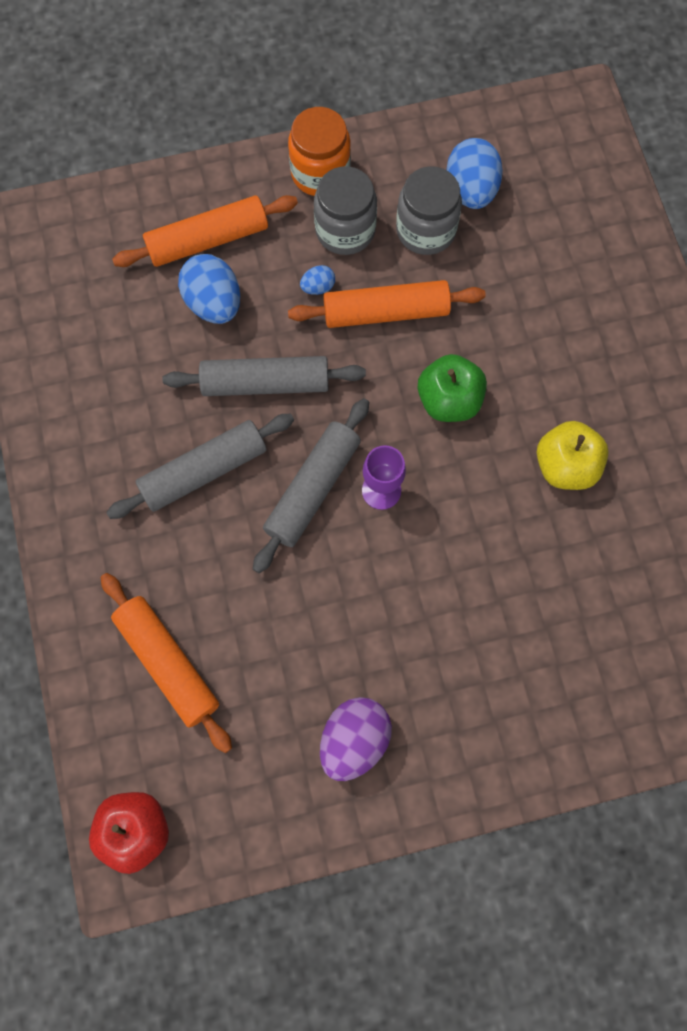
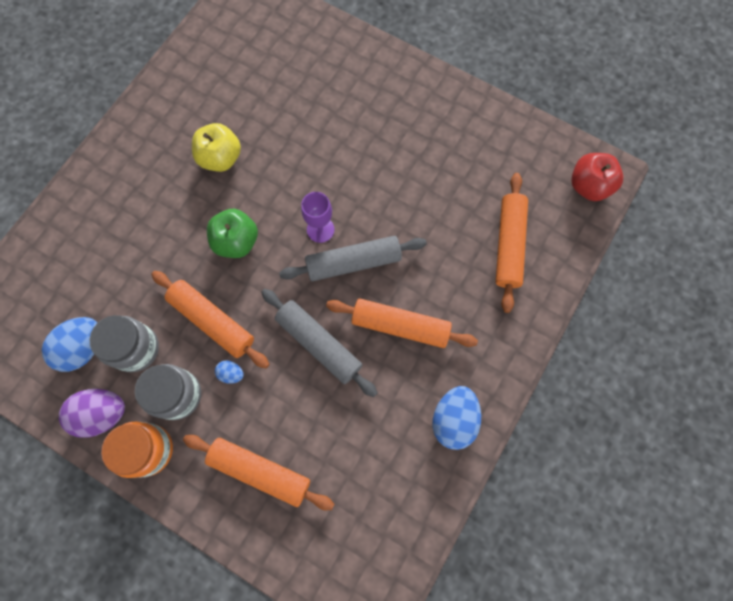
camera: 135 degrees left, 0 degrees up
(204, 471) = (400, 326): grey rolling pin -> orange rolling pin
(214, 303) = (298, 423): blue egg -> blue egg (453, 419)
(354, 740) = (451, 134): purple egg -> purple egg (102, 414)

